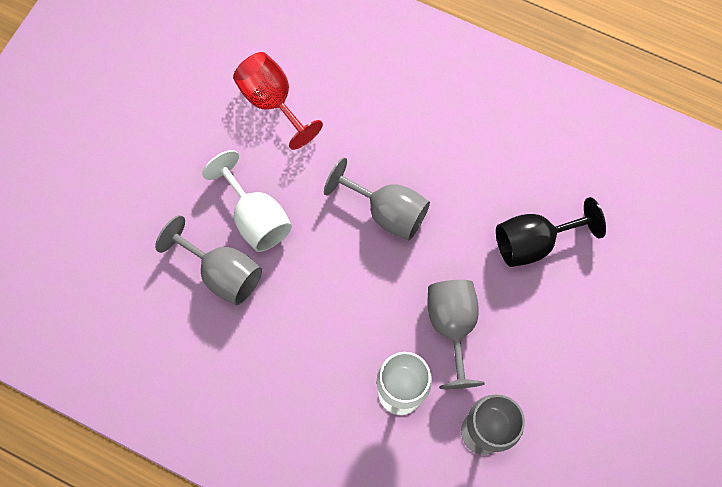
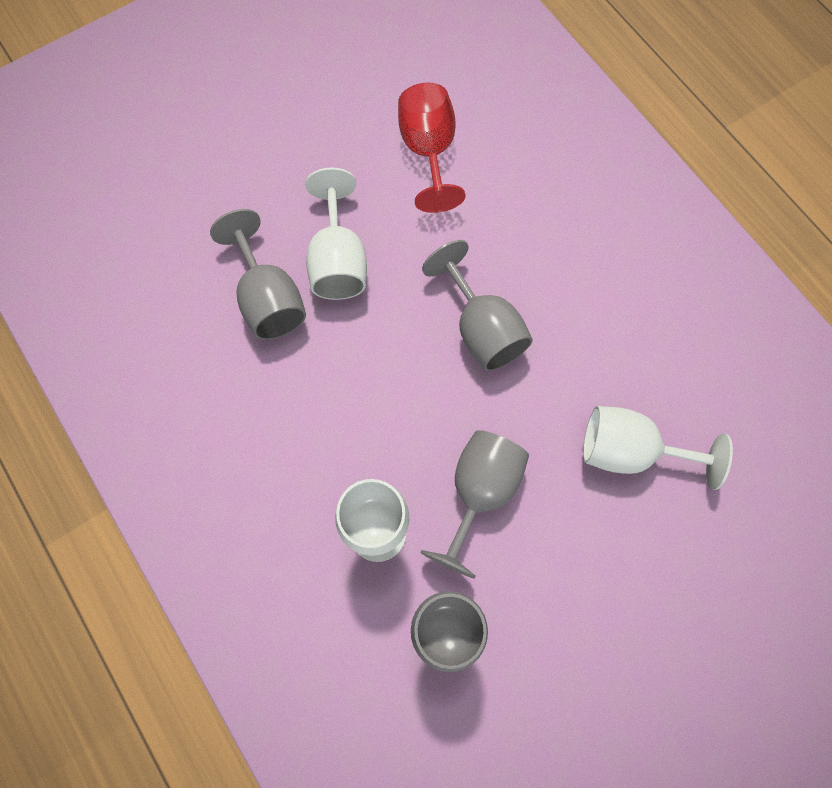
camera: 30 degrees right, 0 degrees up
(533, 242) = (629, 451): black goblet -> white goblet

